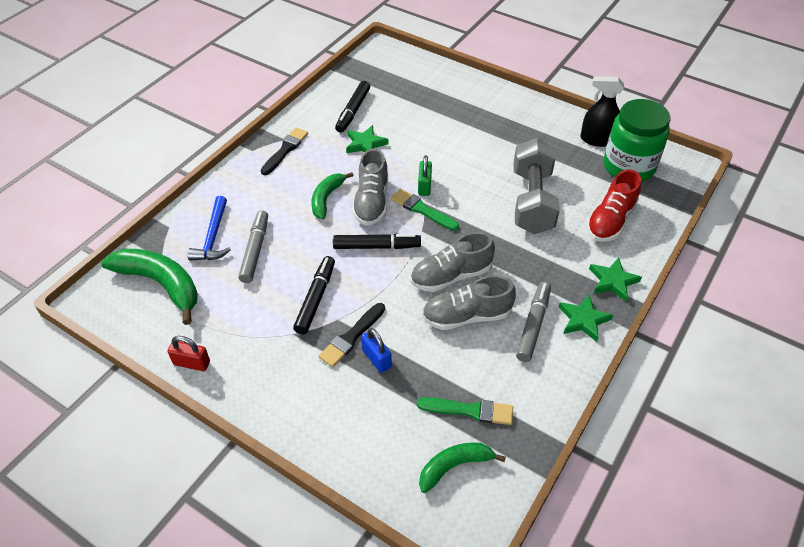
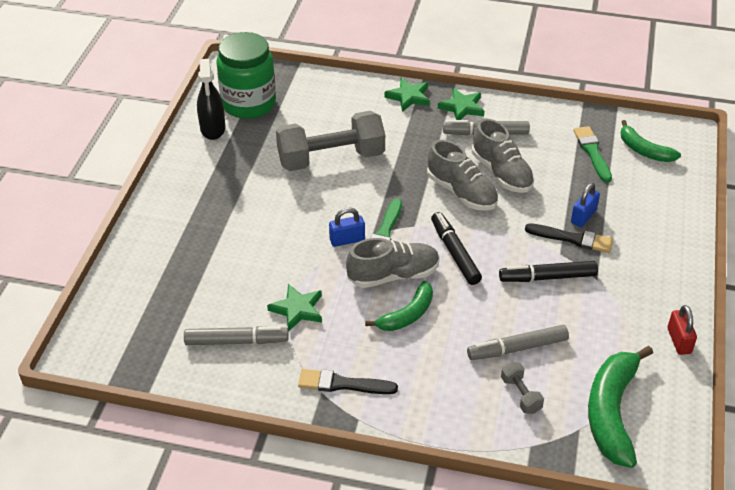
camera: 110 degrees left, 5 degrees down
(213, 237) = (520, 395): blue hammer -> grey dumbbell
(326, 198) = (407, 315): green banana -> green banana turned 45 degrees counterclockwise
(353, 111) = (236, 341): black marker -> grey marker
(424, 186) = (347, 240): green padlock -> blue padlock
(610, 221) = (333, 106): red shoe -> none

